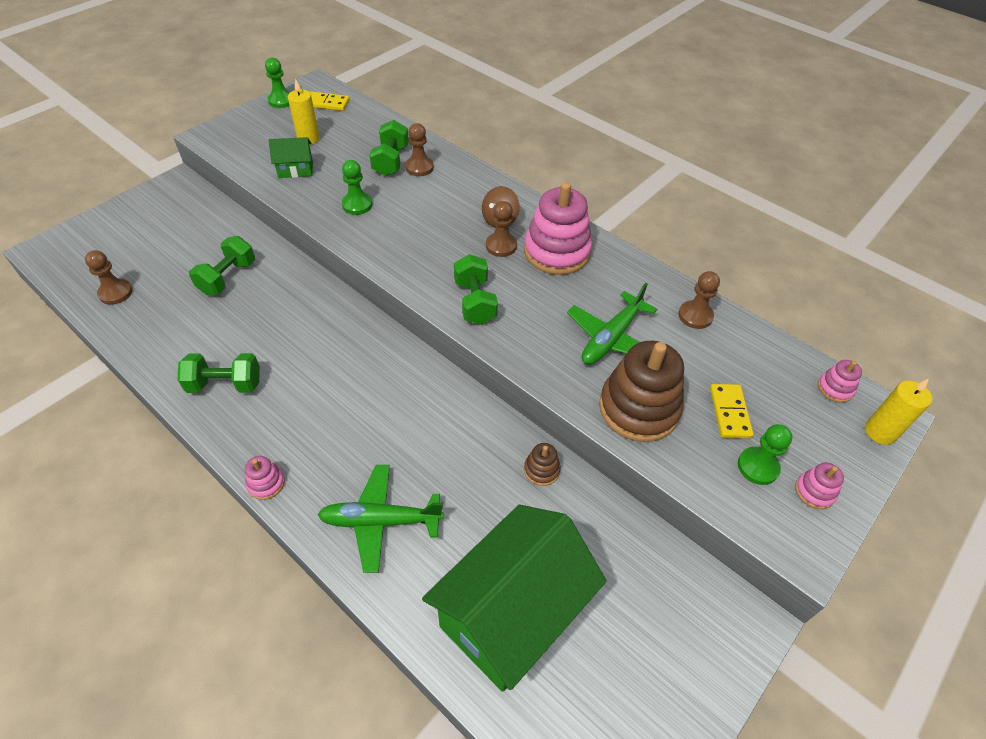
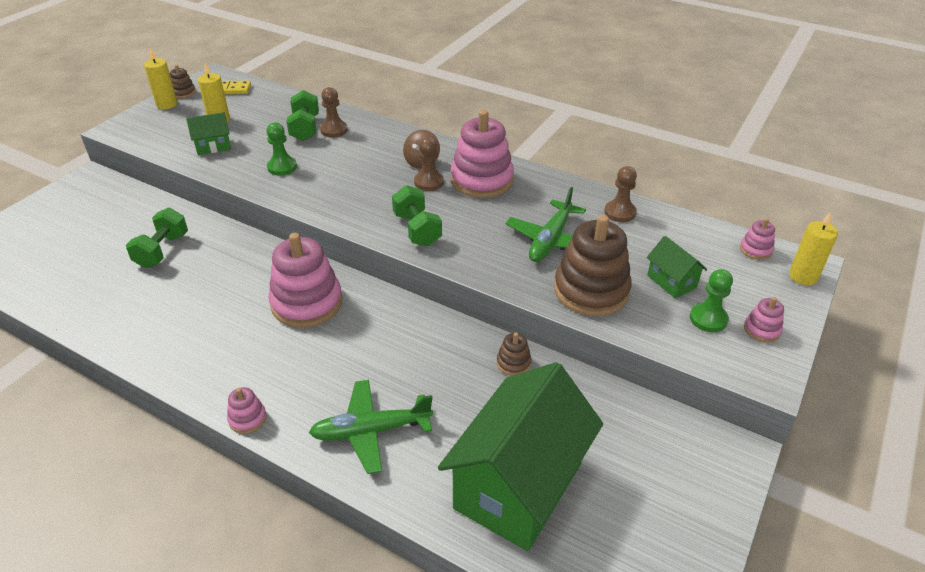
camera: 10 degrees left, 10 degrees down
(115, 293) = (47, 280): brown pawn -> none
(225, 384) = (183, 341): green dumbbell -> none
(262, 113) = (167, 104): none -> yellow candle
(281, 101) = (183, 92): green pawn -> brown stacking toy
(352, 362) = (307, 303): none -> pink stacking toy
(729, 412) = (671, 281): yellow domino -> green house

